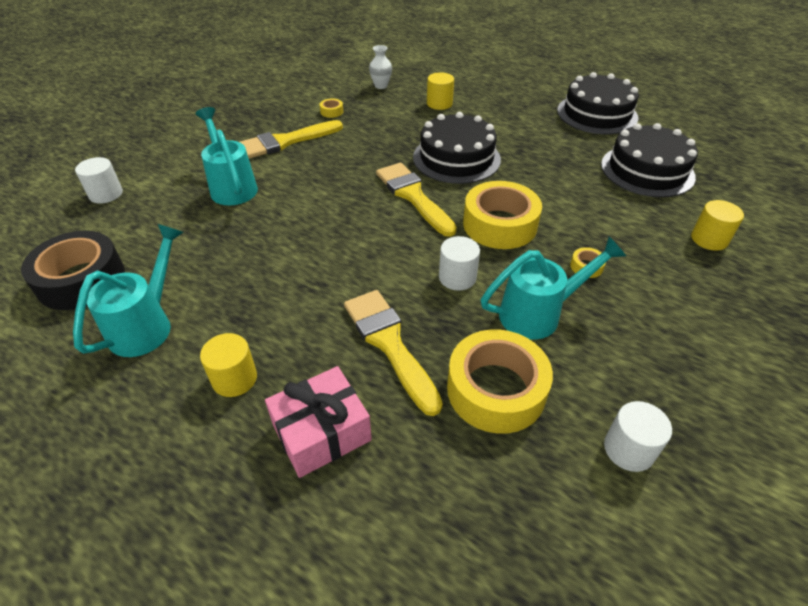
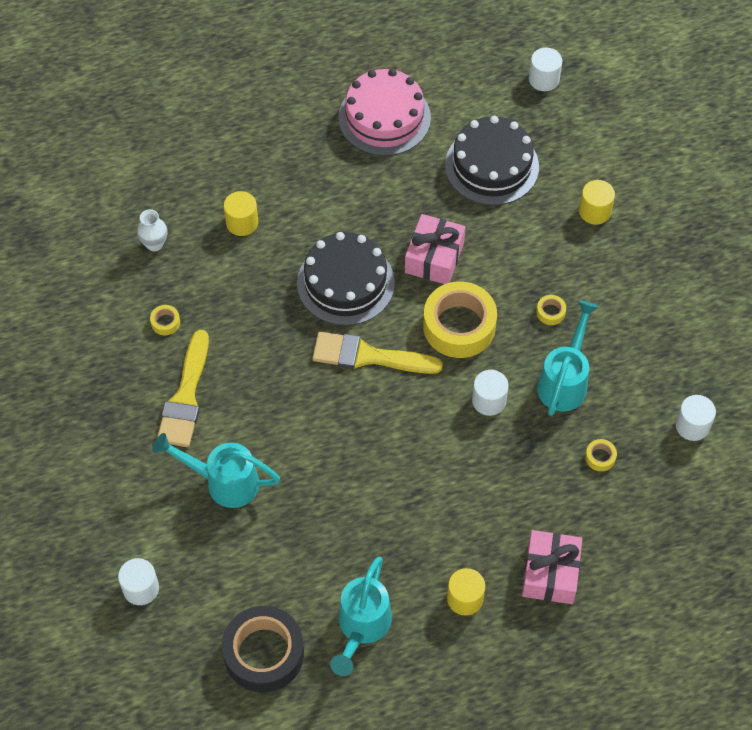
camera: 50 degrees left, 15 degrees up
(147, 324) = (361, 628): turquoise watering can -> turquoise watering can turned 135 degrees counterclockwise
(389, 344) = (513, 488): yellow brush -> none
(496, 390) = (600, 457): yellow tape -> yellow tape, size x0.40
(535, 184) = (434, 257): none -> pink gift
(597, 114) = (384, 117): black cake -> pink cake
(750, 157) = (544, 79): none -> white cylinder

